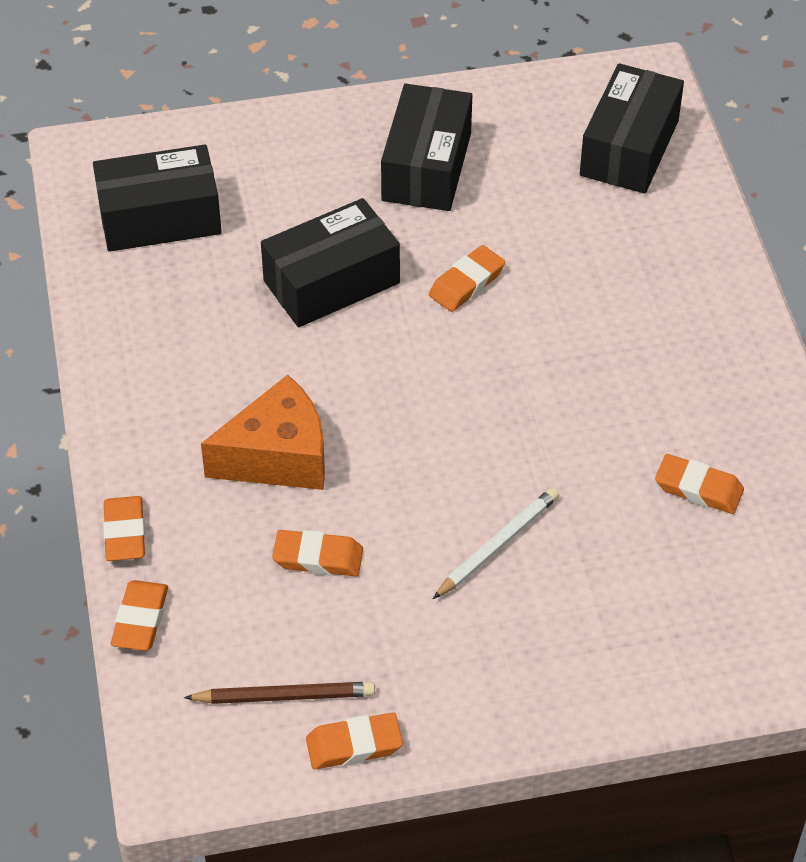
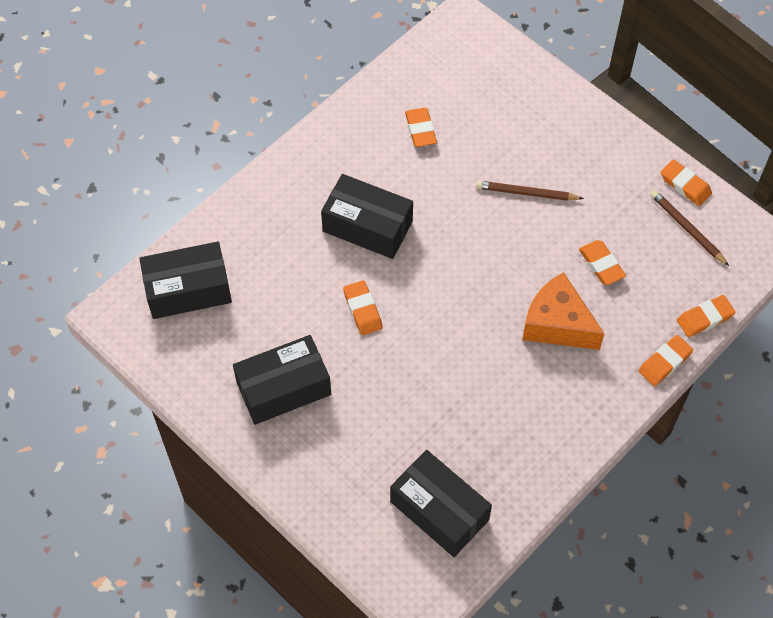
camera: 125 degrees left, 10 degrees up
(331, 282) = (416, 379): black box -> black box (367, 226)
(466, 283) = (362, 310): orange eraser -> orange eraser turned 60 degrees clockwise
(498, 545) = (526, 193): white pencil -> brown pencil

